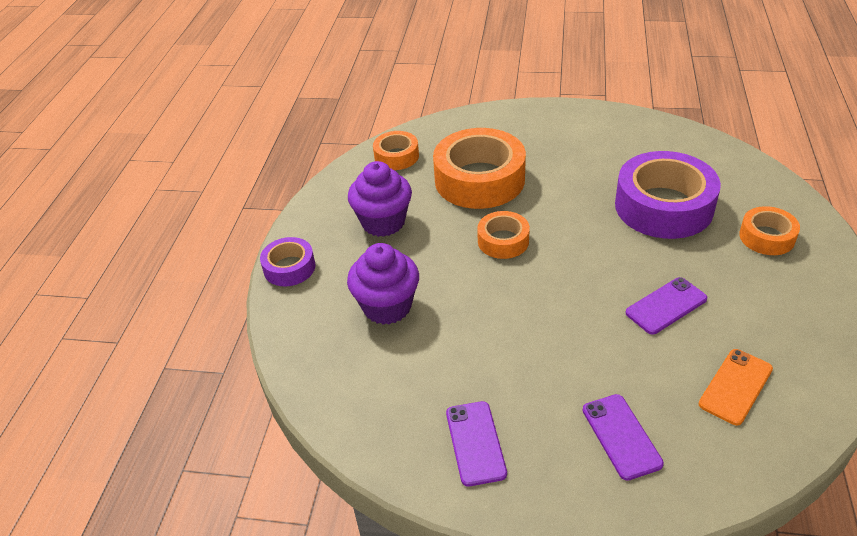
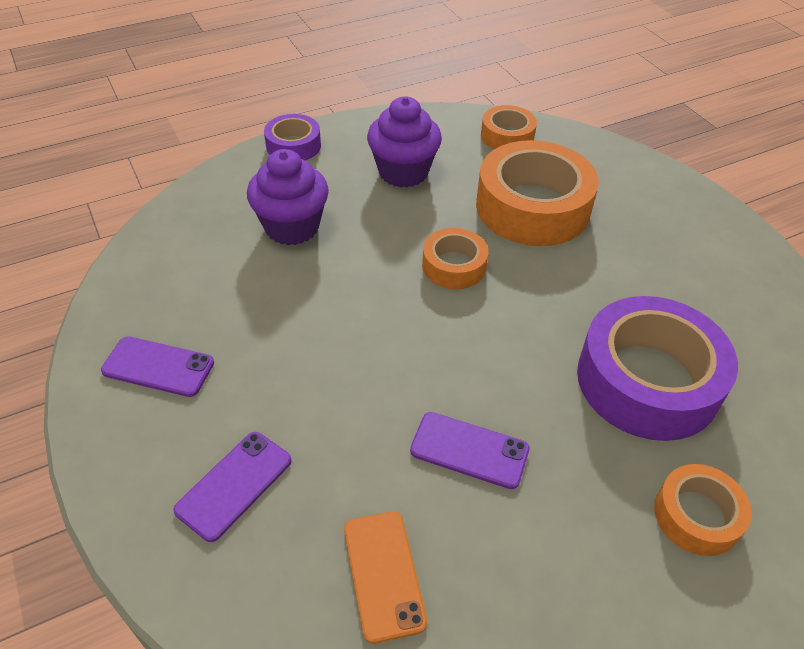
camera: 50 degrees right, 5 degrees up
(475, 443) = (158, 367): purple phone -> purple phone turned 60 degrees clockwise
(735, 386) = (383, 574): orange phone -> orange phone turned 75 degrees clockwise

